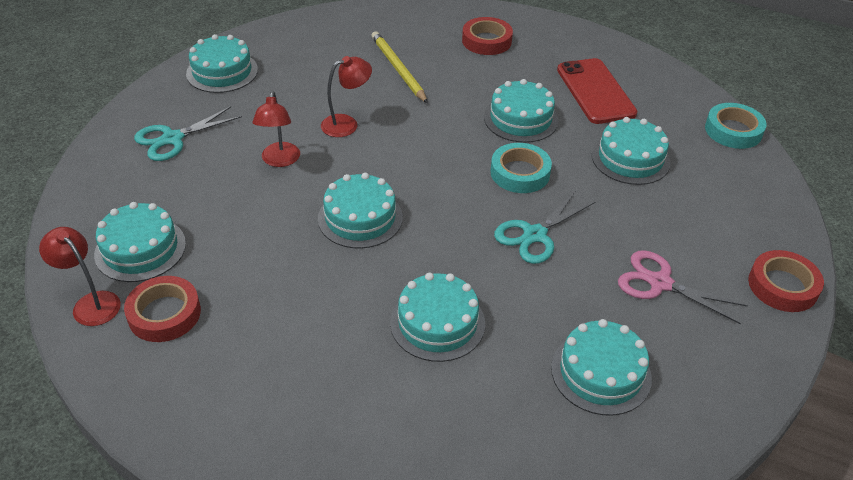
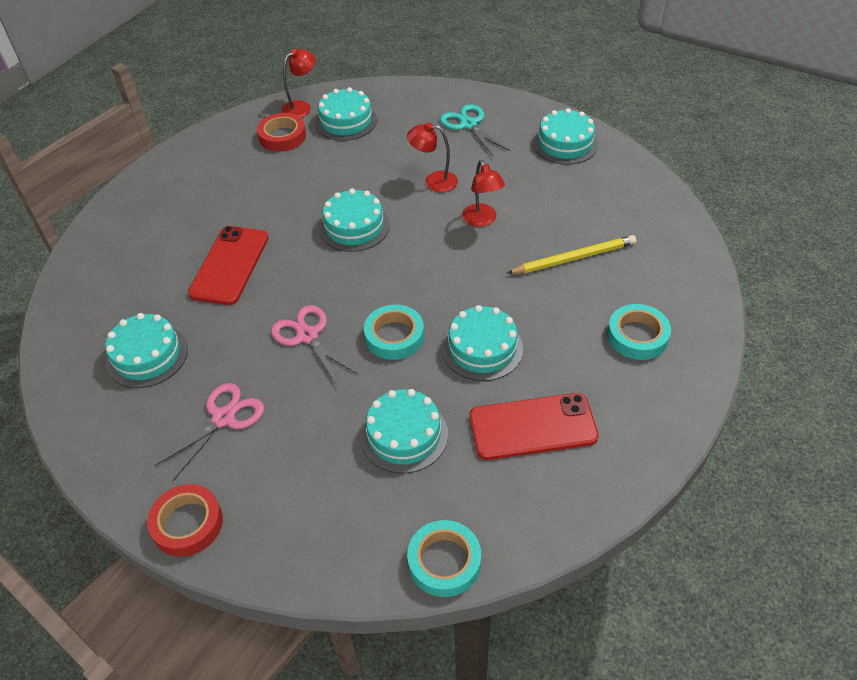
camera: 100 degrees right, 5 degrees up
(437, 323) = (229, 265): turquoise cake -> red phone
(486, 41) = (637, 336): red tape -> turquoise tape
(535, 235) = (307, 336): turquoise scissors -> pink scissors

